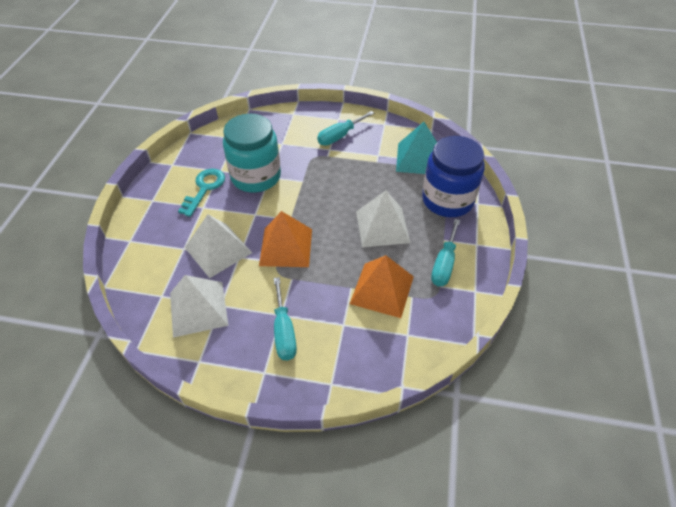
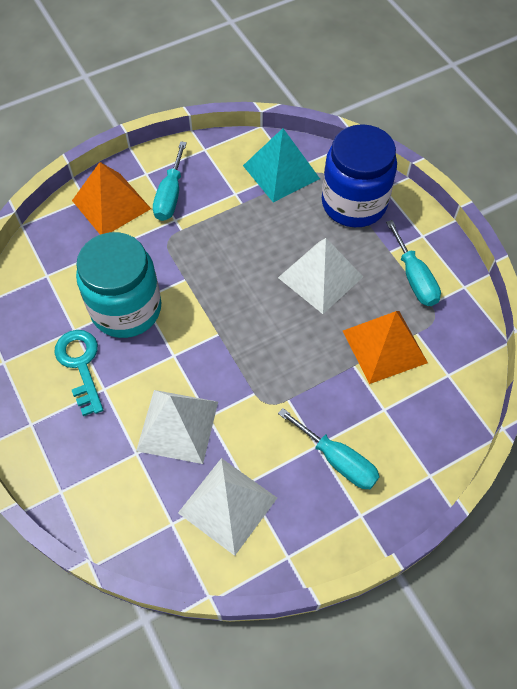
camera: 40 degrees left, 10 degrees up
(286, 247) = (247, 369): orange pyramid -> orange pyramid (111, 204)

